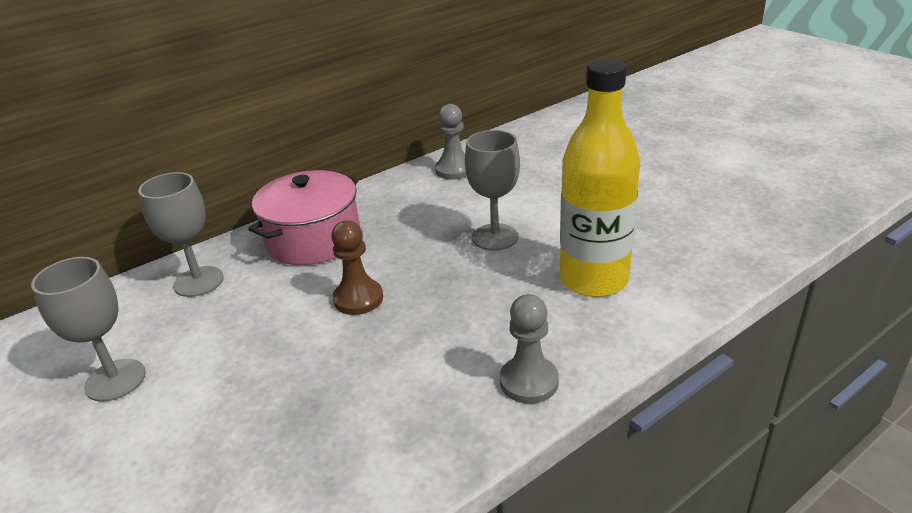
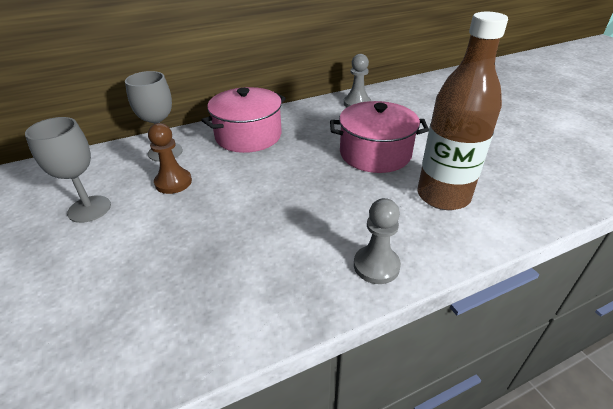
camera: 10 degrees right, 5 degrees up
(358, 299) = (267, 181): brown pawn -> brown pawn (173, 182)
(495, 237) = (375, 153): grey goblet -> pink pot
(594, 279) = (443, 196): yellow bottle -> brown bottle

